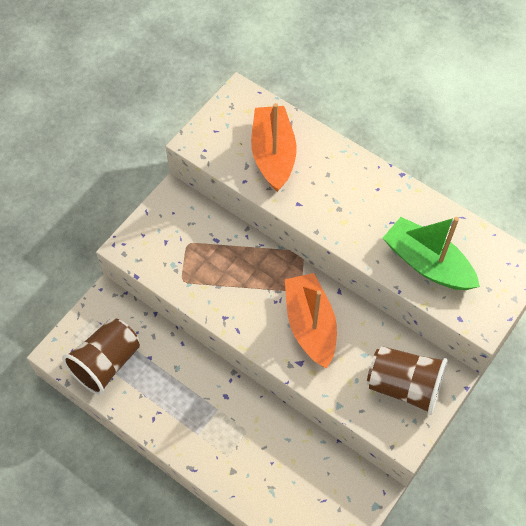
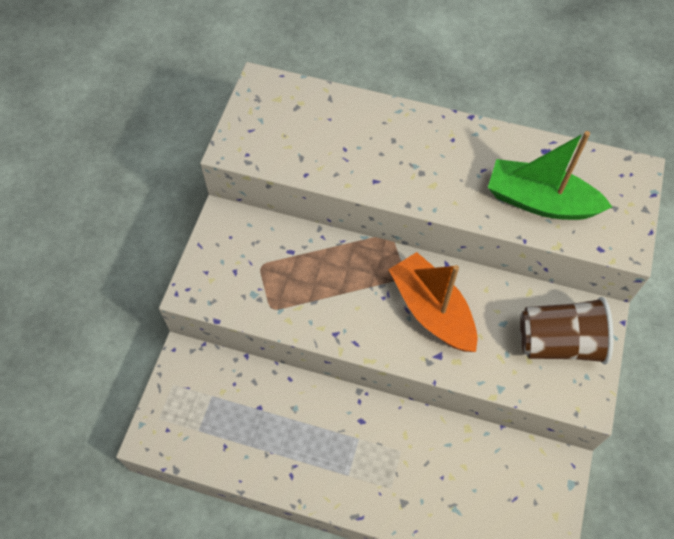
camera: 20 degrees left, 0 degrees up
(106, 363) = (212, 431): brown cup -> none
(273, 154) = (325, 136): orange boat -> none

